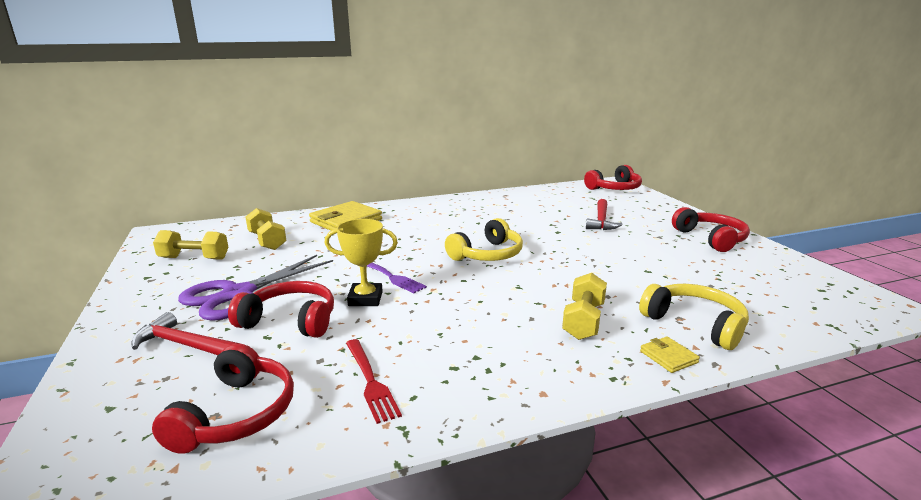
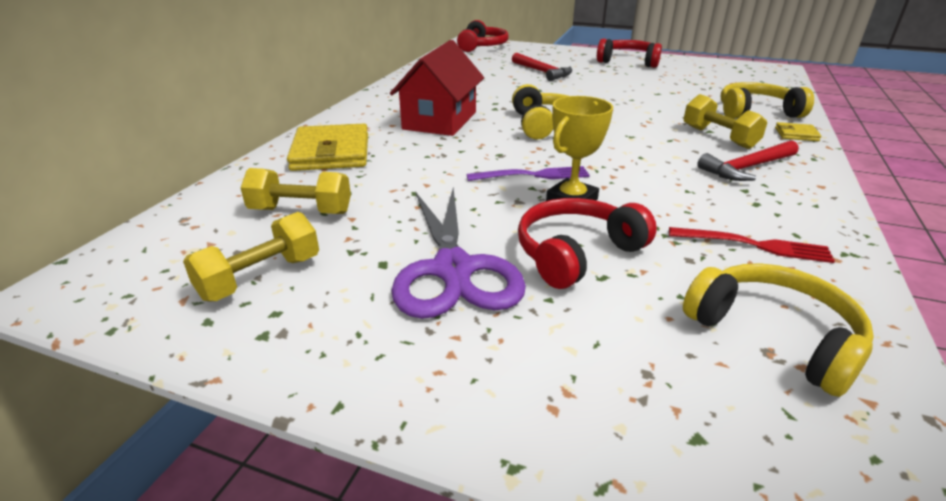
camera: 50 degrees left, 10 degrees up
(184, 345) = (563, 340): red hammer -> red hammer (747, 168)
(237, 414) = (774, 335): red headphones -> yellow headphones
(438, 226) = (440, 120): none -> red house

